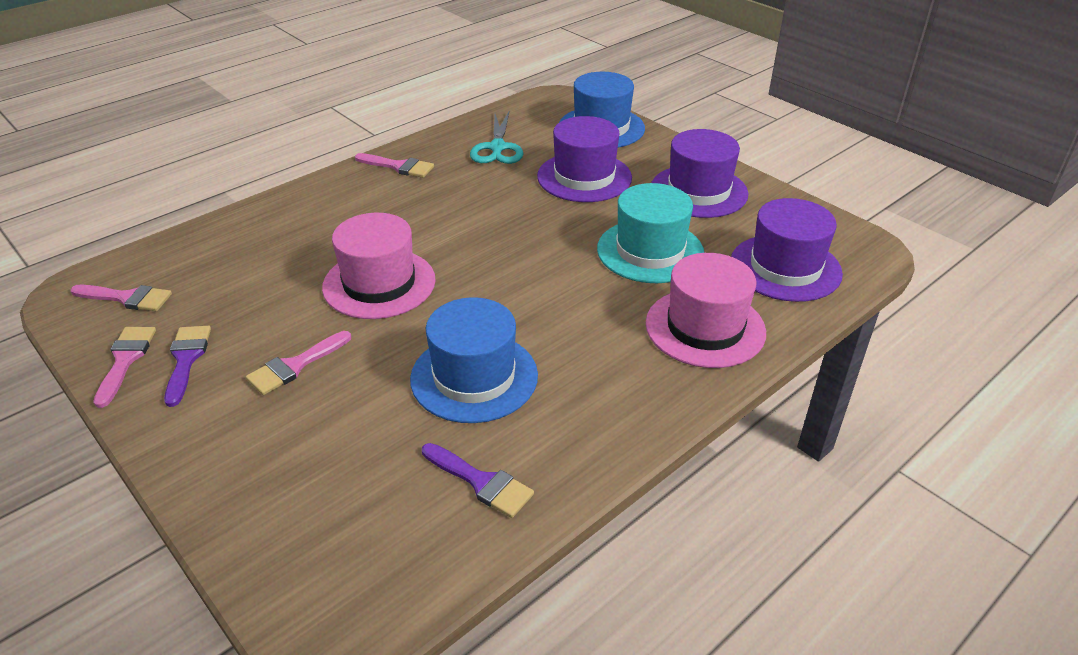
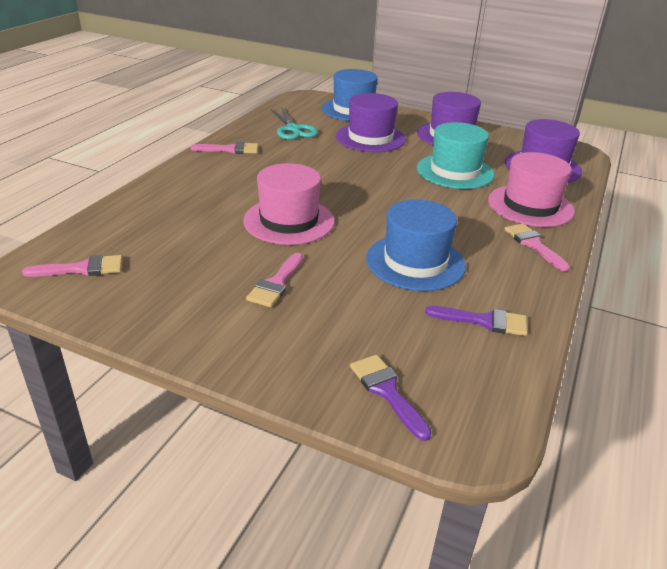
camera: 25 degrees left, 5 degrees down
(125, 360) = (124, 311): pink brush -> pink brush (533, 245)
(186, 359) = (180, 299): purple brush -> purple brush (387, 391)

